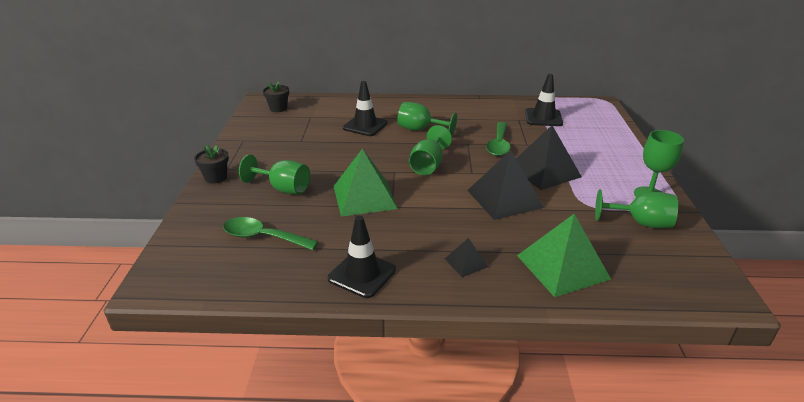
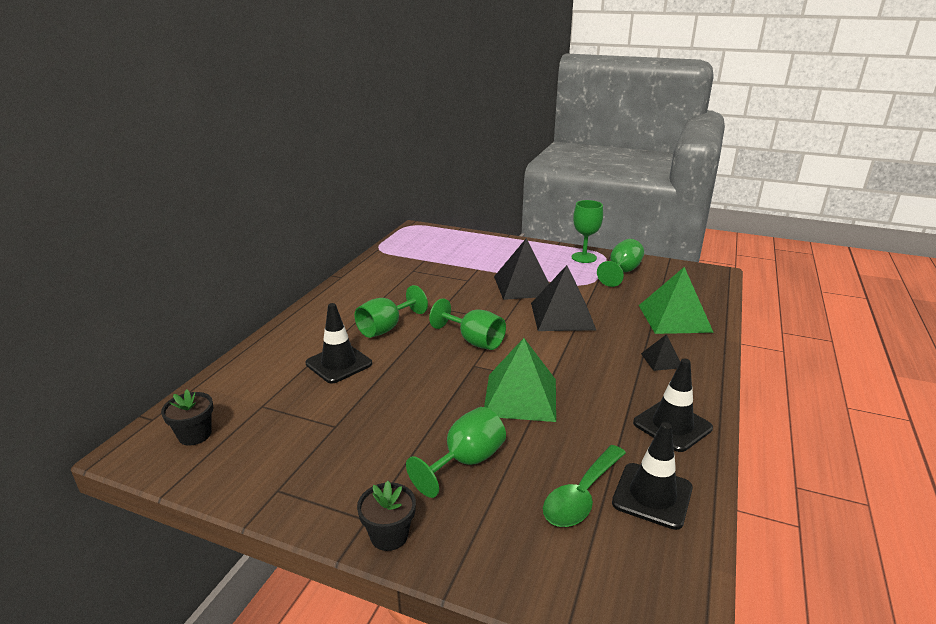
camera: 70 degrees left, 5 degrees down
(498, 145) = (458, 293): green spoon -> none
(543, 117) = (421, 258): black traffic cone -> black traffic cone (652, 495)

